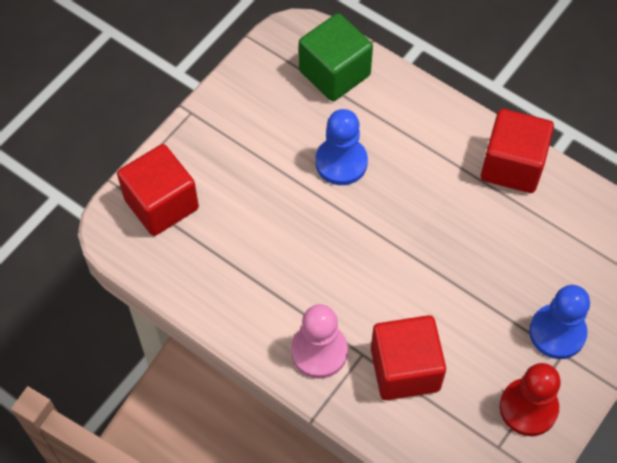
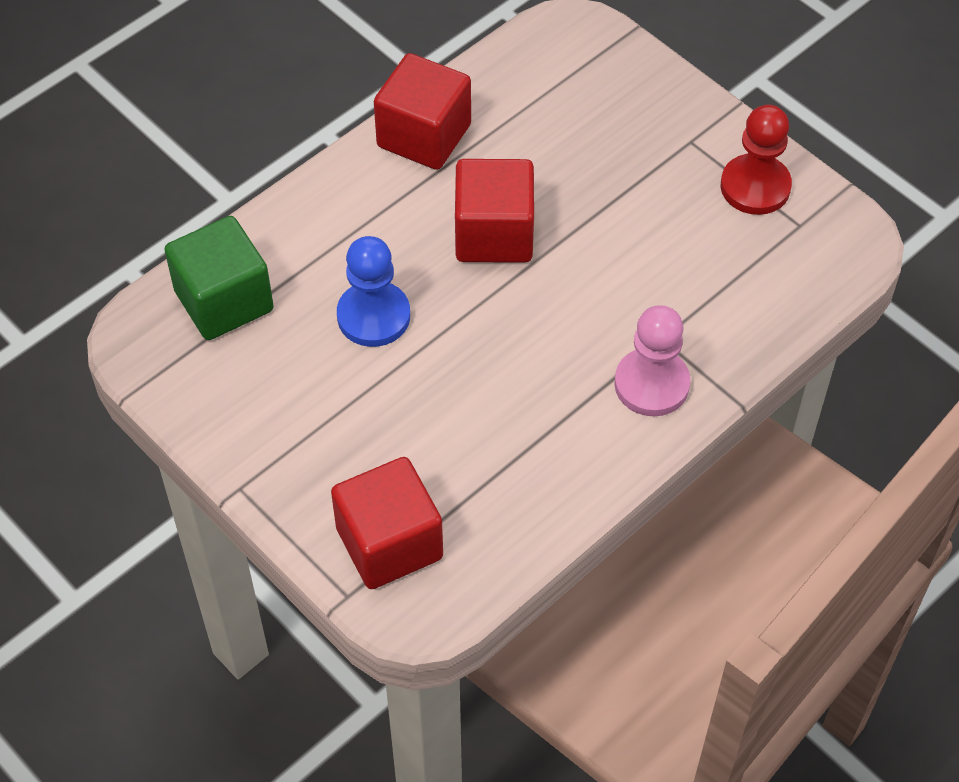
camera: 80 degrees left, 5 degrees down
(405, 369) = (689, 297): red cube -> red cube (494, 234)
(557, 332) = (663, 140): blue pawn -> none

